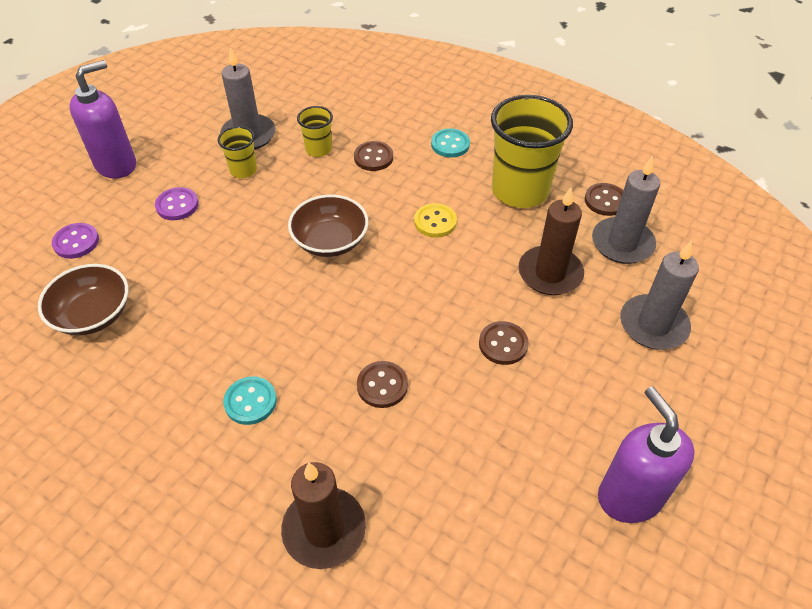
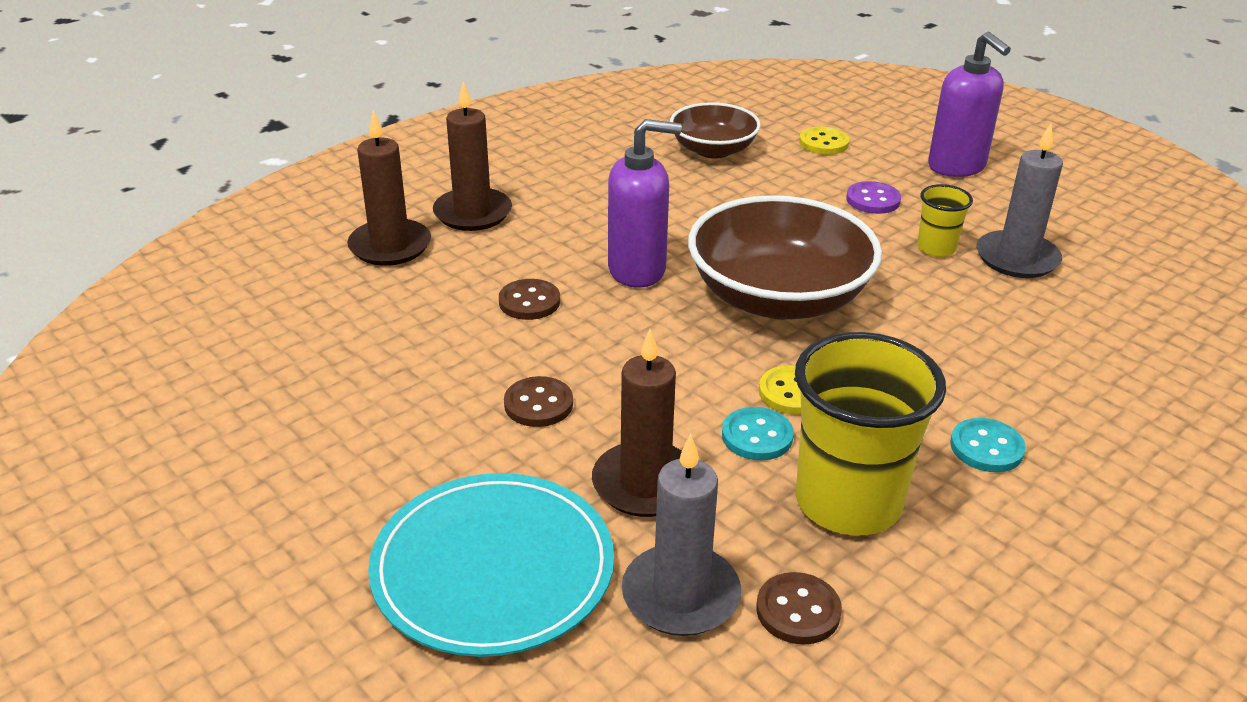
camera: 105 degrees right, 15 degrees down
(76, 242) = (823, 143): purple button -> yellow button
(245, 477) = (473, 213): none -> brown candle
(250, 401) = (556, 222): turquoise button -> turquoise button (757, 436)
(318, 149) = (979, 312): yellow cup -> none
(330, 241) = (778, 298): brown bowl -> brown bowl, size x1.71
(373, 157) = (955, 360): brown button -> none
(629, 496) = (267, 448): purple soap dispenser -> purple soap dispenser (637, 270)
(653, 325) = (493, 568): grey candle -> turquoise plate

